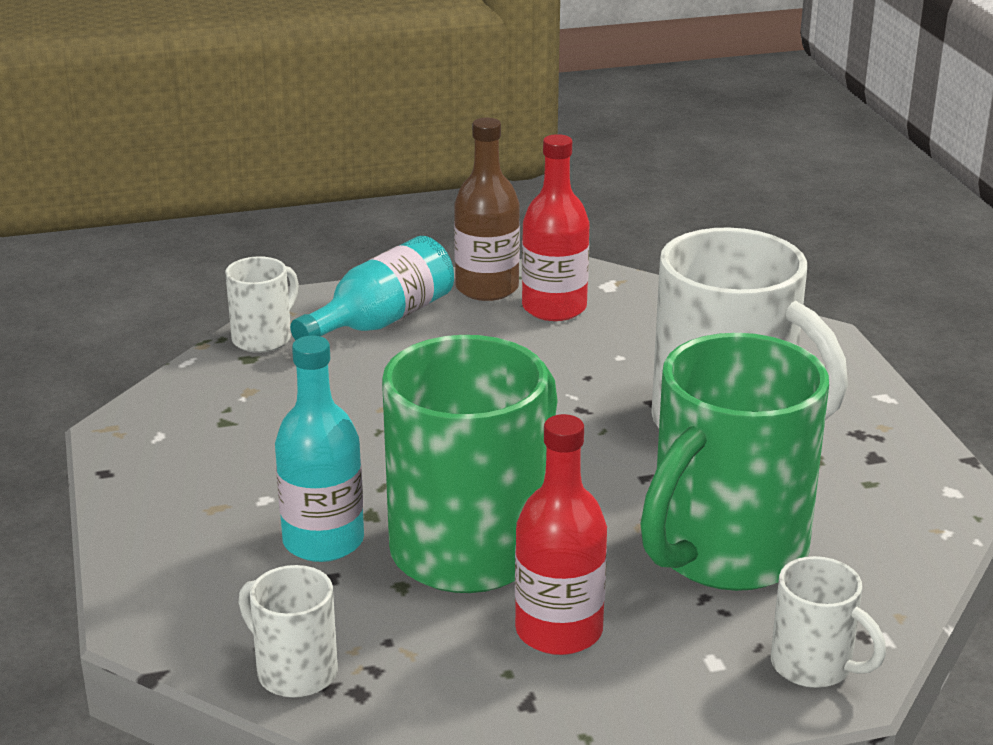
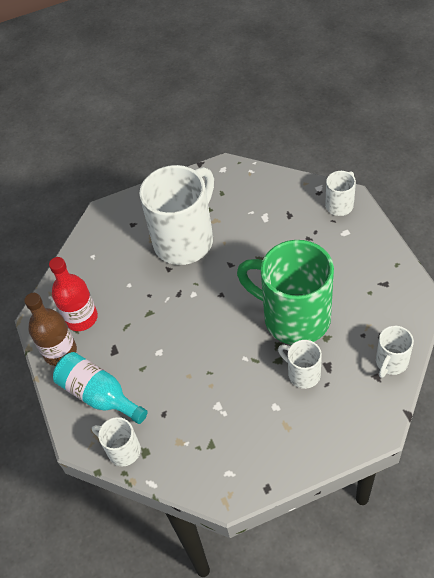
camera: 90 degrees left, 25 degrees up
(323, 541) = (302, 374): turquoise bottle -> white mug
(559, 631) = (341, 280): red bottle -> none
(725, 553) = (279, 234): green mug -> none

